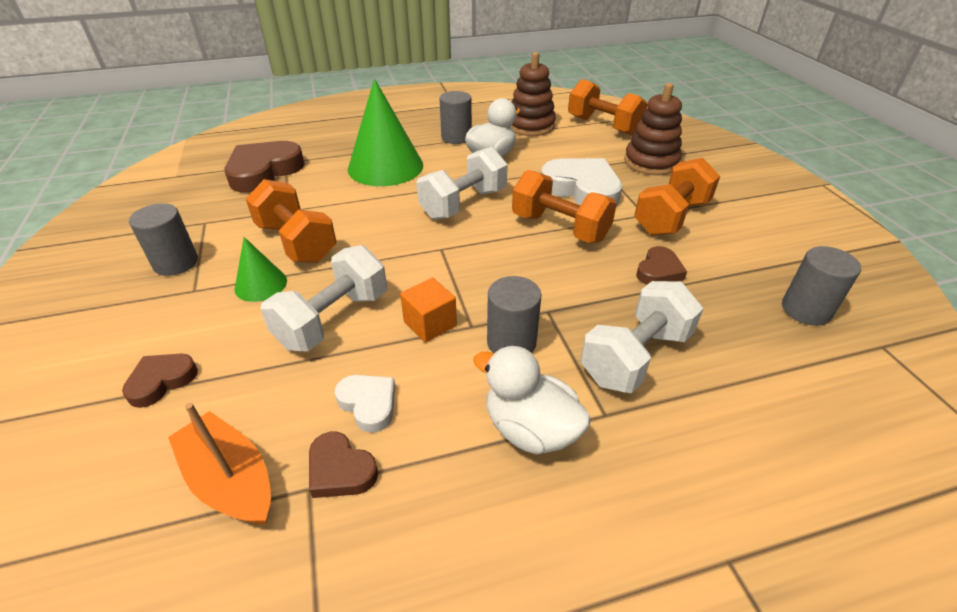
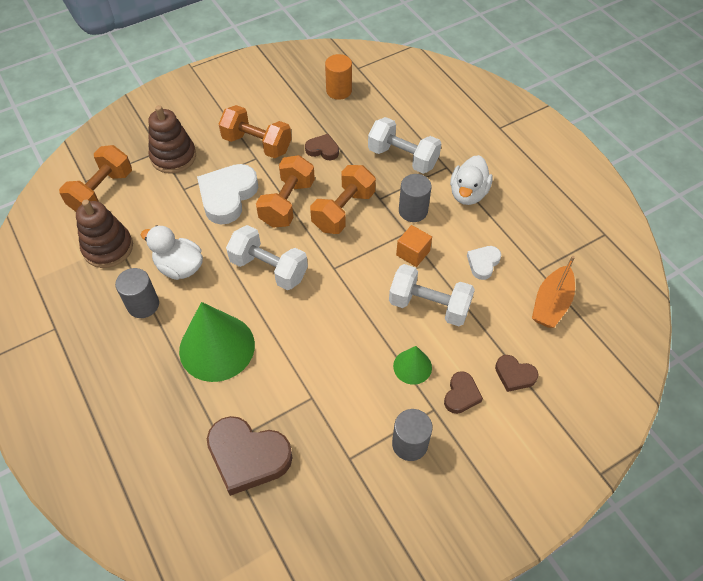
camera: 105 degrees left, 15 degrees up
(296, 242) = (355, 367): orange dumbbell -> orange dumbbell (343, 211)
(340, 470) = (524, 261): brown heart -> brown heart (461, 395)
(806, 310) = (339, 91): grey cylinder -> orange cylinder

